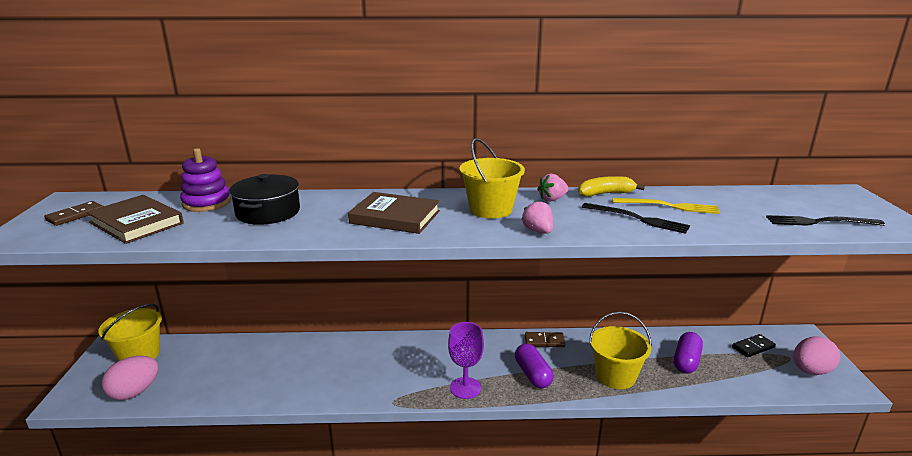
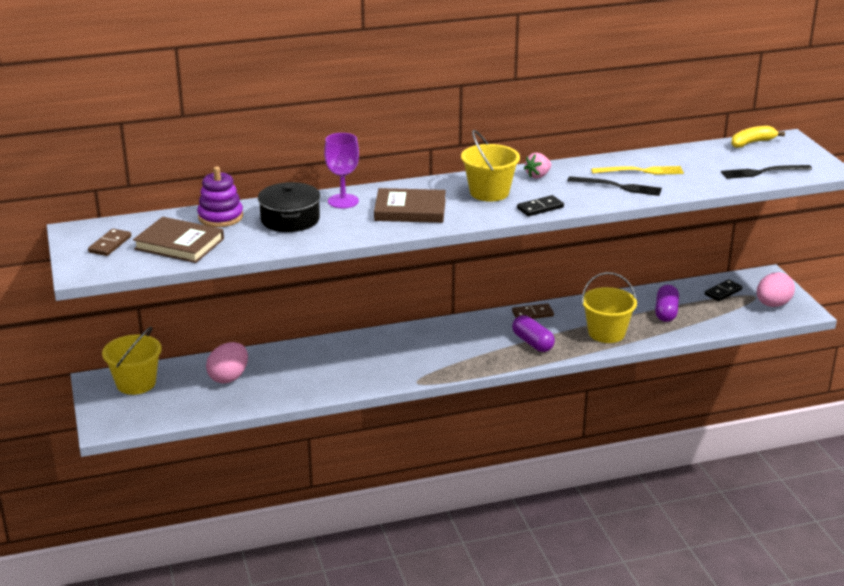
camera: 15 degrees left, 5 degrees up
(134, 392) = (165, 412): pink egg -> pink egg (229, 377)
(465, 388) = (476, 362): purple goblet -> purple goblet (343, 201)
(538, 231) = (540, 208): pink strawberry -> black domino
(605, 194) = (583, 164): yellow banana -> yellow banana (752, 143)

